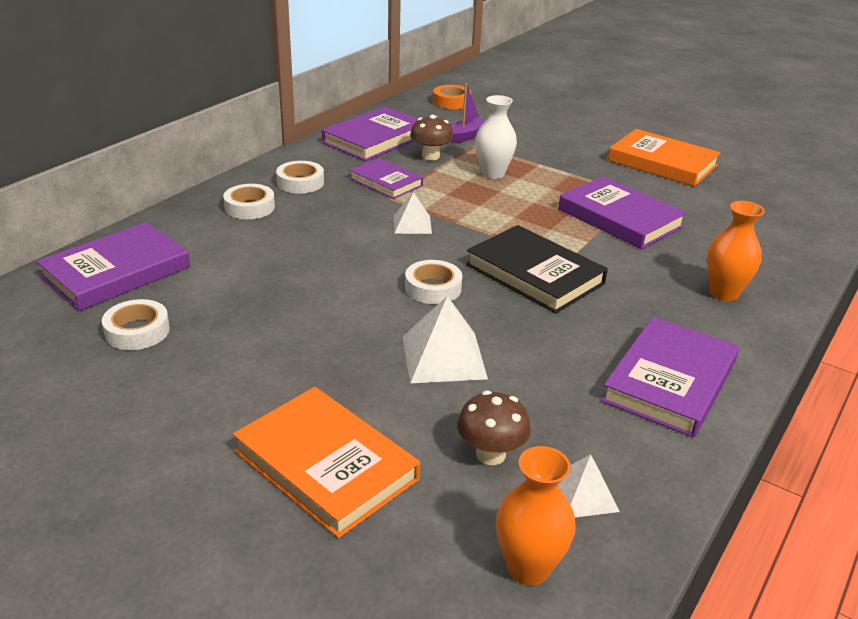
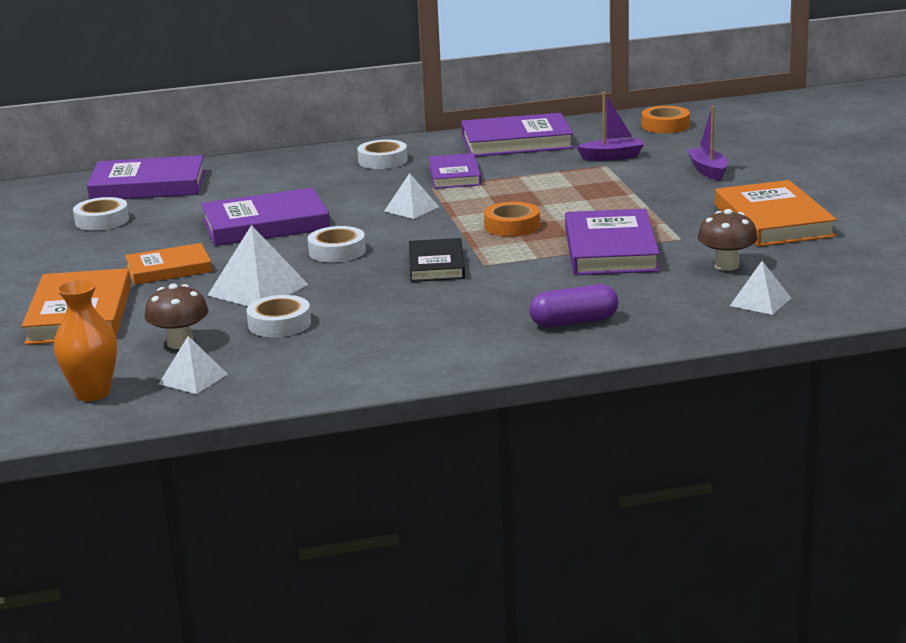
camera: 45 degrees right, 10 degrees down
(249, 207) = (310, 168): white tape -> white tape (279, 324)
(316, 366) = (169, 269): none -> orange book
(431, 156) = (538, 165): brown mushroom -> brown mushroom (726, 265)
(493, 173) = (567, 191): white vase -> none
(516, 218) = (512, 226): none -> orange tape
(534, 274) = (436, 265): black book -> black book, size x0.63
(549, 133) = (708, 171): none -> purple boat
(669, 381) = (388, 352): purple book -> purple book (265, 224)
(724, 293) = (574, 322): orange vase -> purple capsule
(783, 232) = (760, 302): none -> white pyramid

